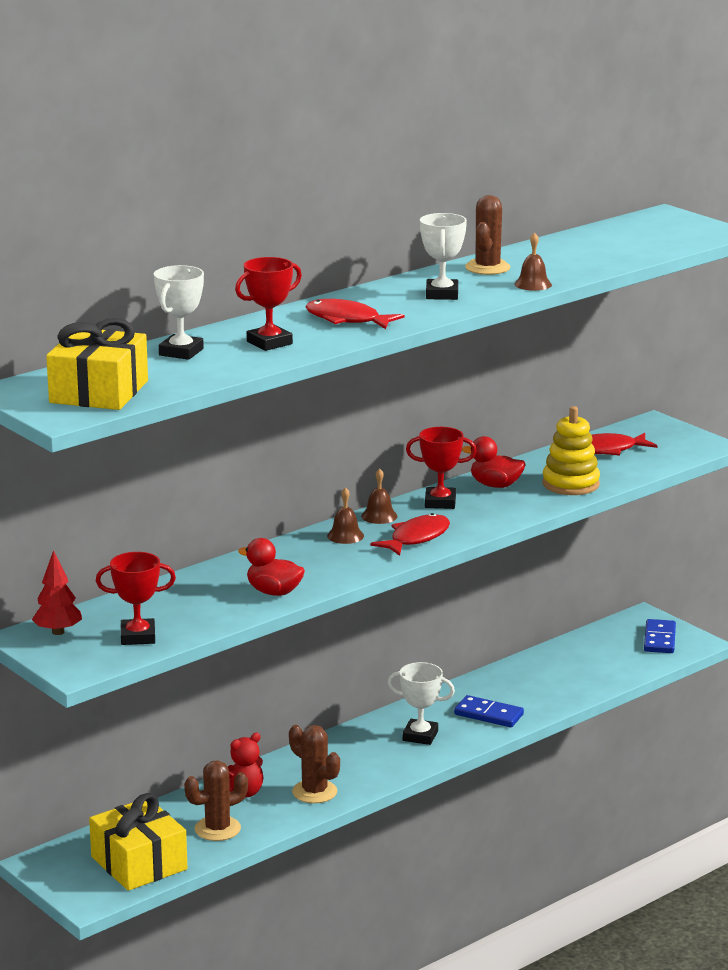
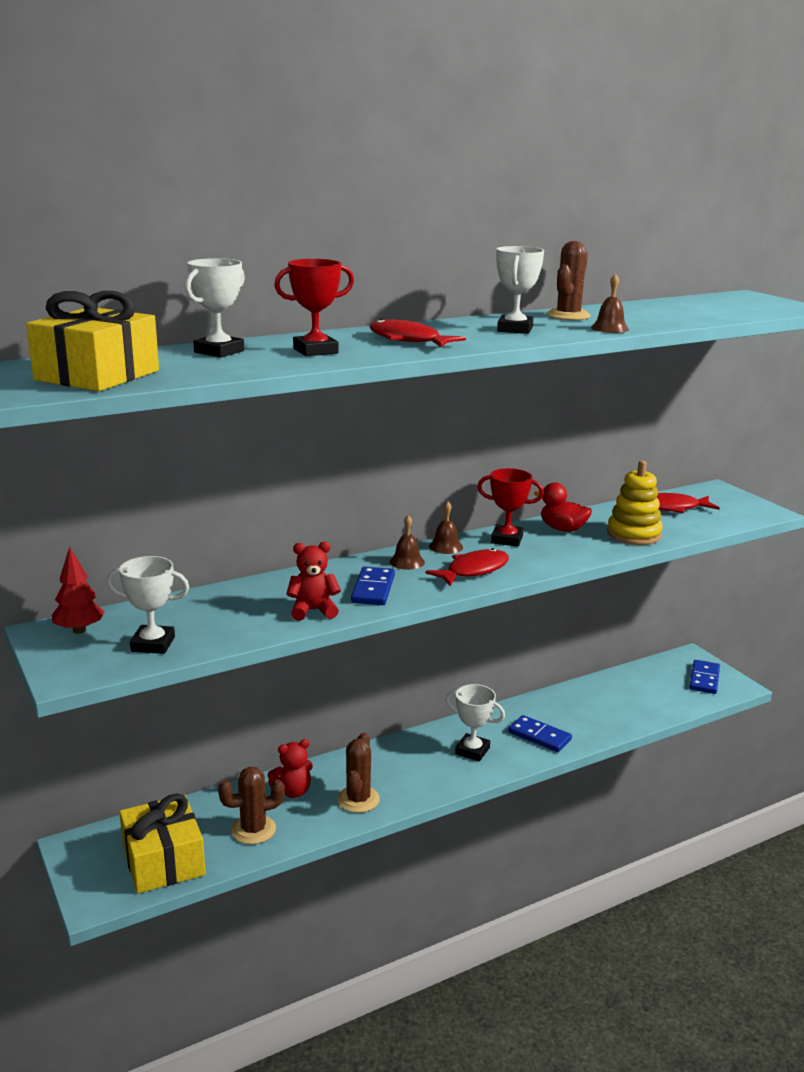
camera: 10 degrees right, 0 degrees up
(138, 636) = (153, 644): red trophy -> white trophy
(274, 592) = (313, 611): red duck -> red teddy bear
(314, 792) = (358, 799): brown cactus -> brown cactus turned 45 degrees clockwise
(323, 566) = (373, 589): none -> blue domino

